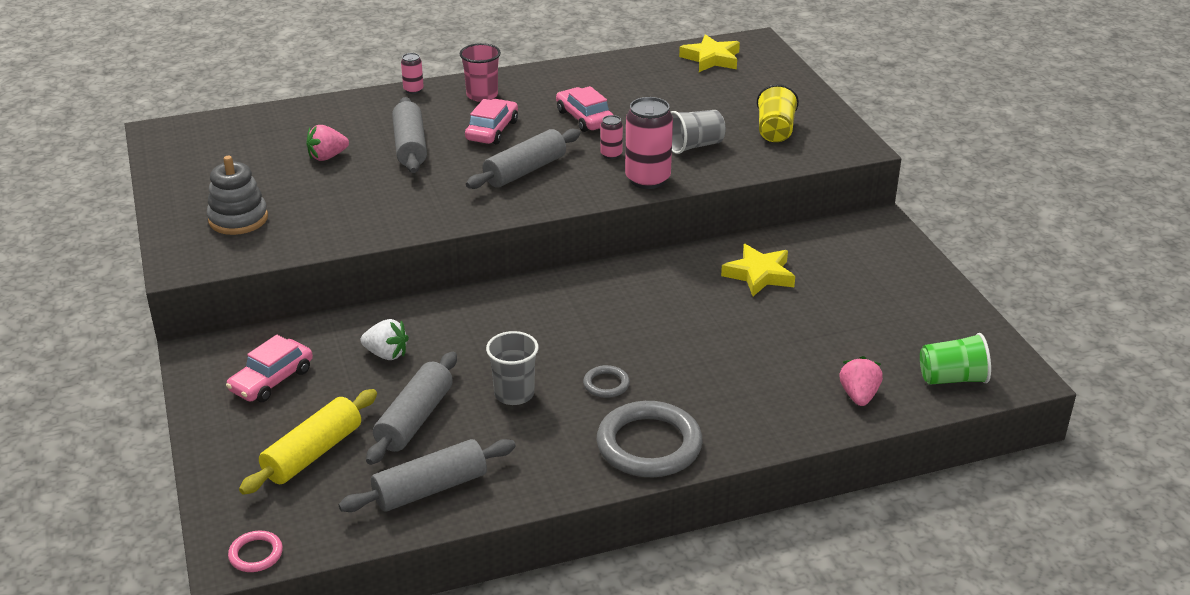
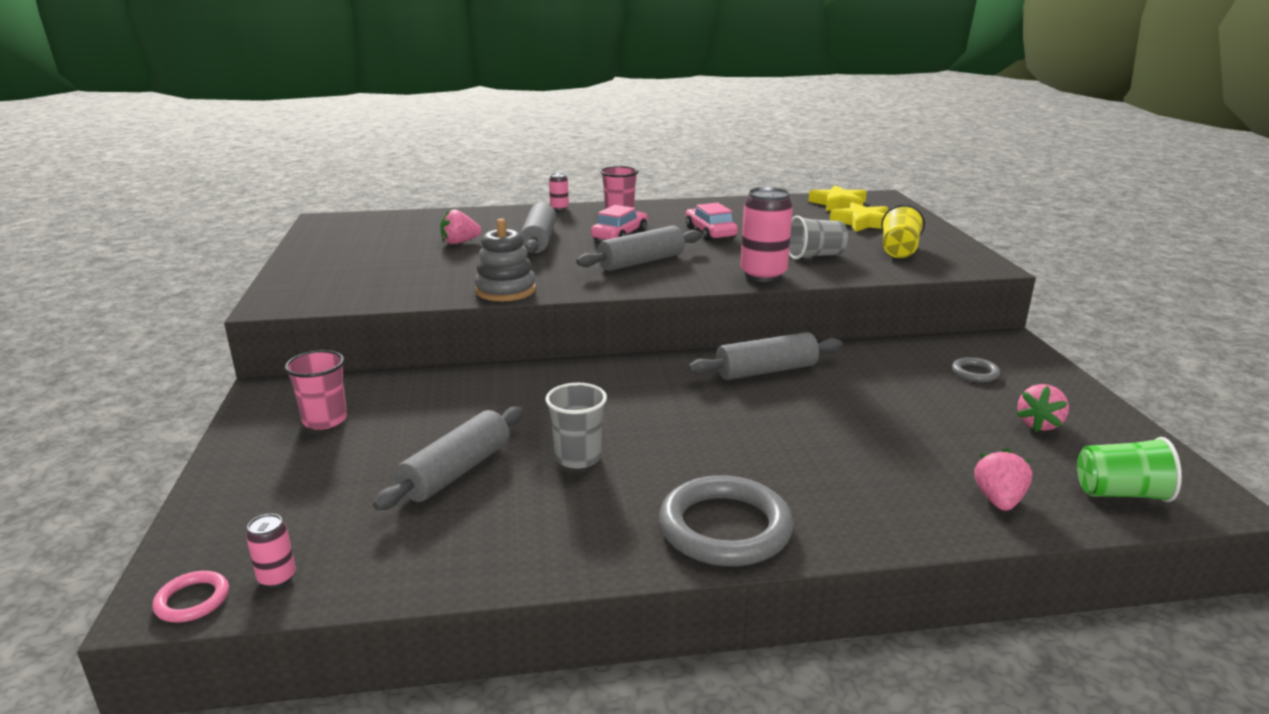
camera: 10 degrees right, 10 degrees down
(238, 219) = (351, 276): grey stacking toy -> grey stacking toy (505, 290)
(271, 380) = (325, 420): pink car -> pink cup
(312, 453) = (326, 494): yellow rolling pin -> none
(386, 354) = (455, 408): white strawberry -> none
(430, 489) = (441, 548): grey rolling pin -> grey rolling pin (766, 371)
(606, 384) = (686, 458): grey ring -> grey ring (975, 373)
(611, 154) = (730, 256): pink can -> pink can (277, 578)
(759, 275) = (876, 374): yellow star -> yellow star (862, 223)
(897, 317) = (1039, 424): none -> pink strawberry

